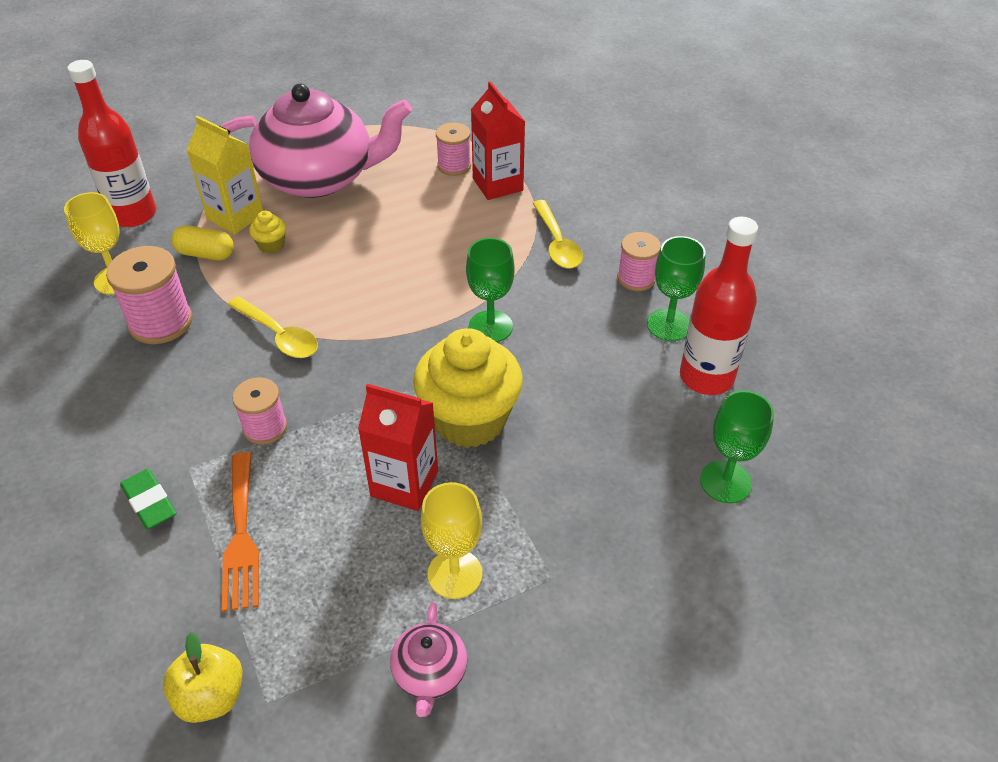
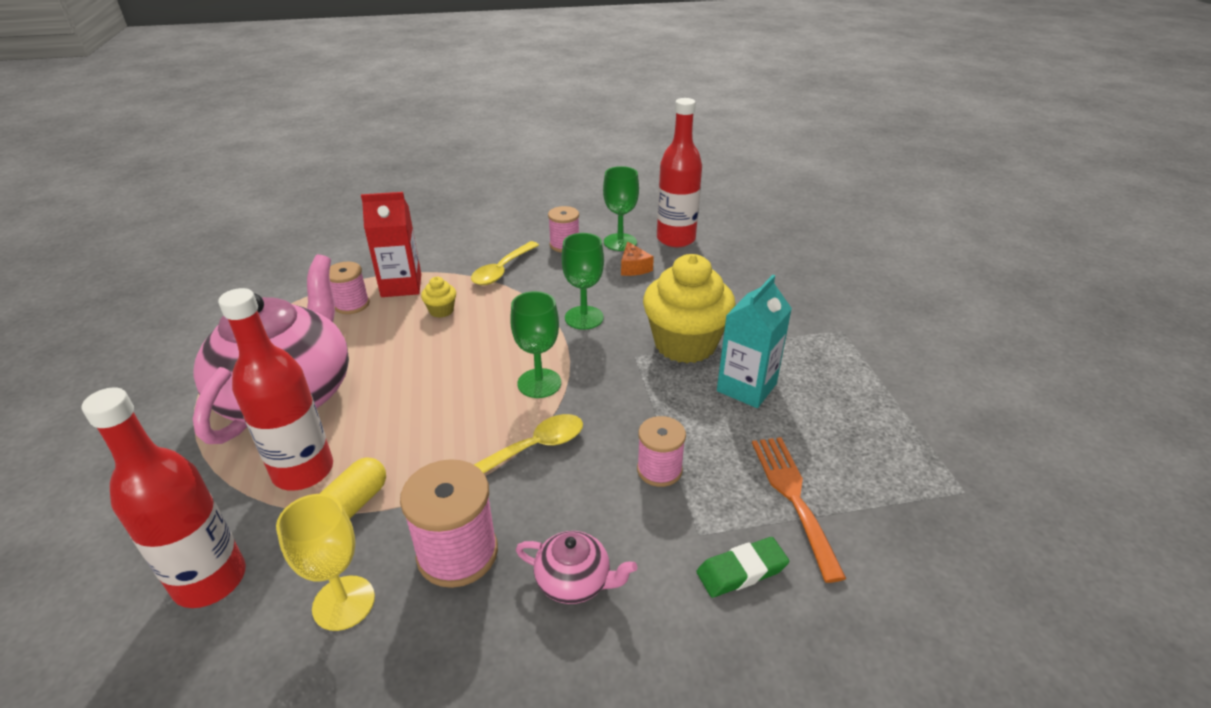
camera: 75 degrees left, 10 degrees down
(211, 696) = (966, 529): yellow apple -> none
(235, 217) = (303, 471): yellow carton -> red bottle
(241, 536) = (793, 497): orange fork -> orange fork turned 105 degrees counterclockwise
(271, 245) = (380, 443): yellow cupcake -> yellow cupcake (441, 310)
(404, 483) = (746, 387): red carton -> turquoise carton
(429, 673) = (926, 398): pink teapot -> pink teapot (574, 581)
(455, 574) = (838, 373): yellow goblet -> none
(557, 243) = (502, 270): yellow spoon -> yellow spoon turned 120 degrees clockwise
(613, 348) = (634, 267): none -> orange cheese
(725, 482) = (768, 251): green goblet -> green goblet (539, 383)

